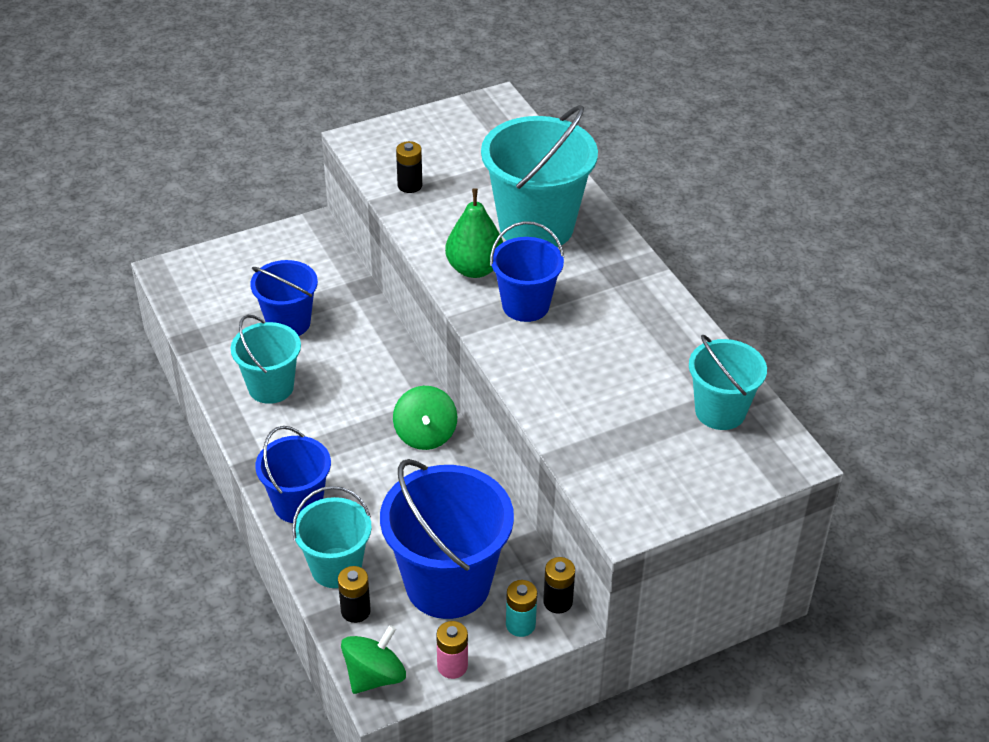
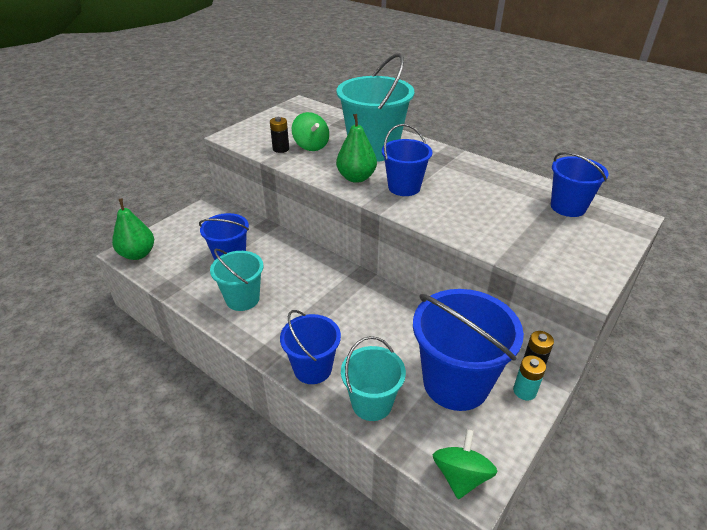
camera: 25 degrees left, 5 degrees down
(180, 278) = (138, 254): none -> green pear
(355, 611) = (409, 430): black battery -> none
(425, 434) = (366, 293): green spinning top -> green spinning top (311, 146)
(452, 666) = (507, 442): pink battery -> none
(720, 411) = (568, 207): turquoise bucket -> blue bucket

